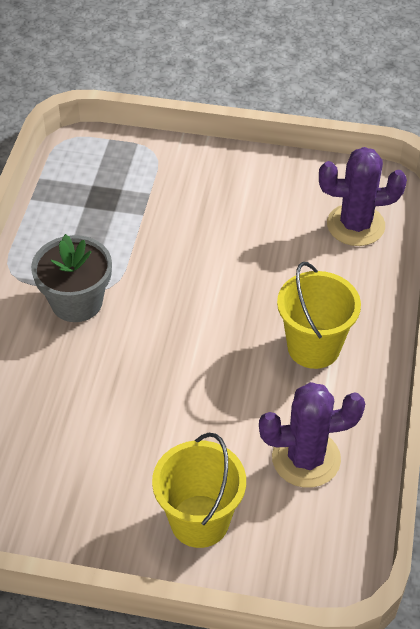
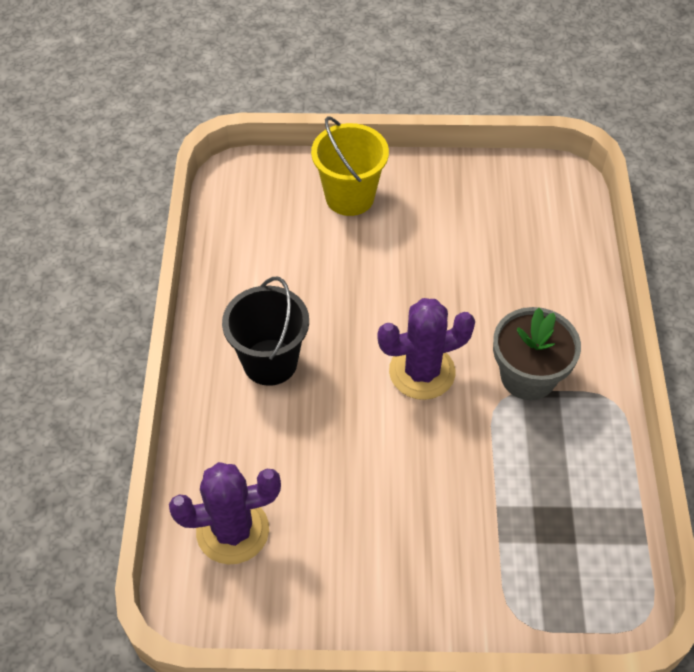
camera: 170 degrees right, 5 degrees up
(306, 458) = (267, 256): purple cactus -> purple cactus (422, 372)
(313, 347) = (270, 362): yellow bucket -> black bucket

